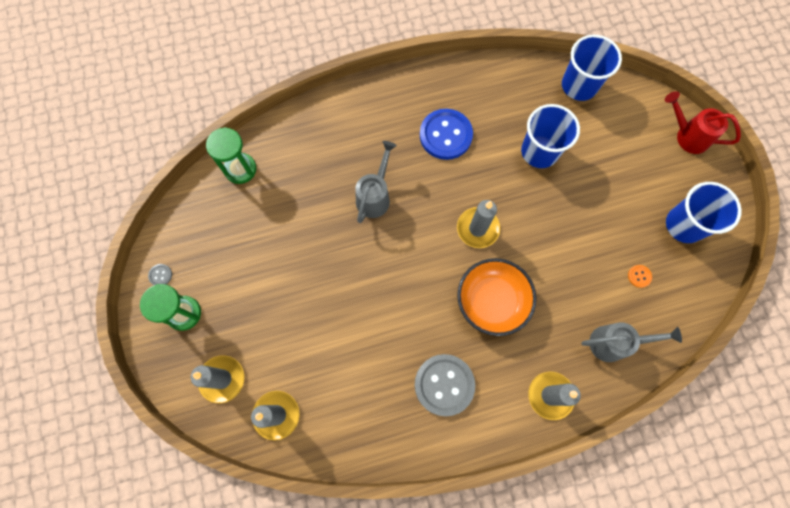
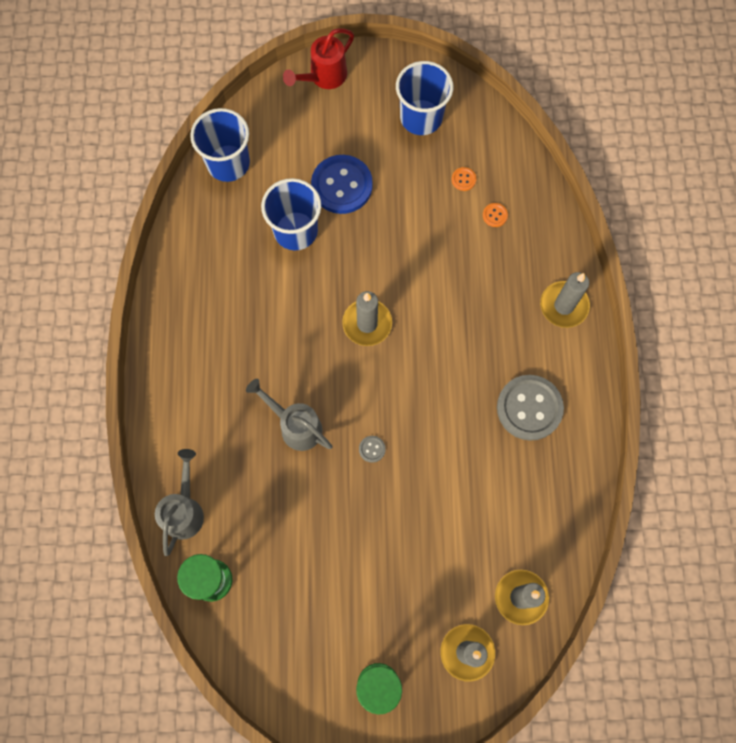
camera: 75 degrees left, 0 degrees up
(160, 275) = (323, 707): grey button -> grey button (372, 449)
(445, 135) = (243, 325): blue button -> blue button (342, 185)
(492, 301) = (452, 333): orange bowl -> none
(614, 343) = (526, 227): grey watering can -> grey watering can (184, 510)
(615, 312) = (495, 215): none -> orange button

